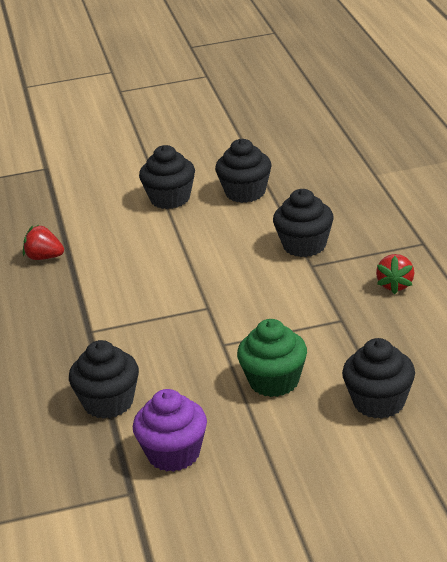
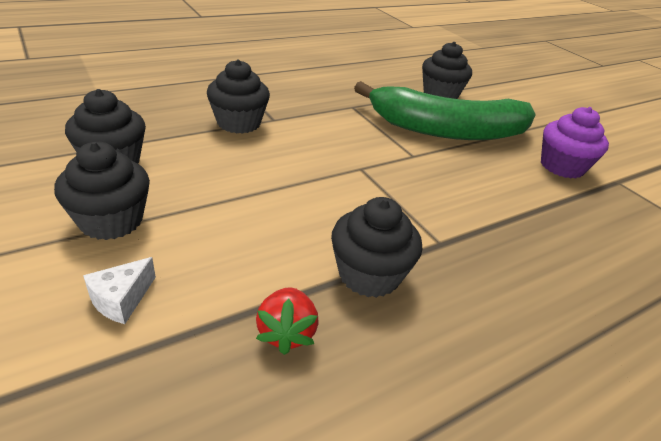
camera: 115 degrees left, 5 degrees up
(96, 208) = (121, 299): none -> white cheese
(108, 403) = (537, 209): black cupcake -> black cupcake (369, 275)
(274, 381) = (446, 130): green cupcake -> green banana
(395, 285) = (297, 87): red strawberry -> none

